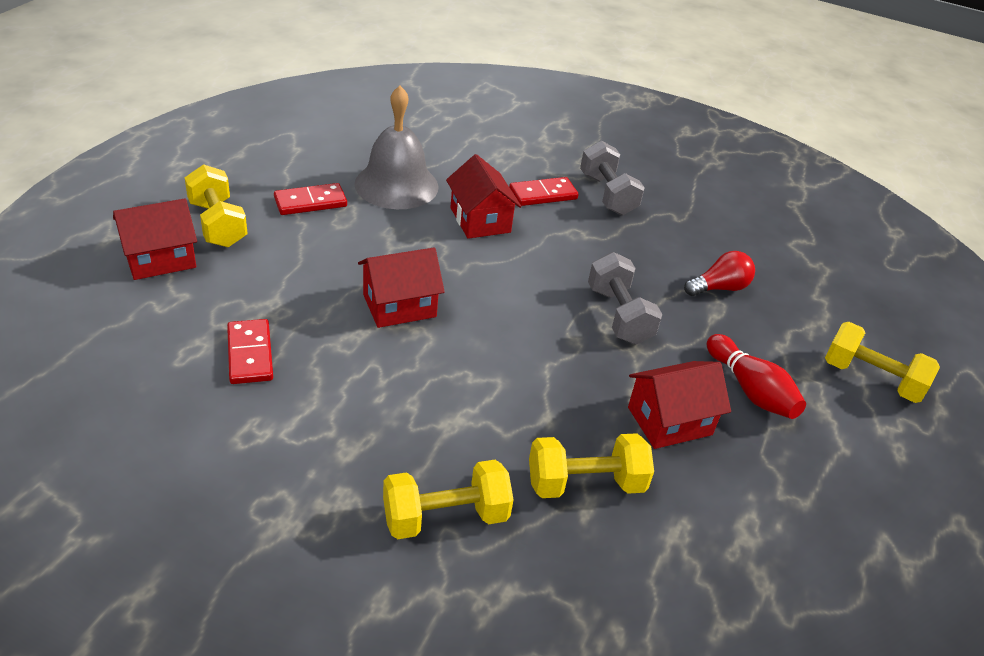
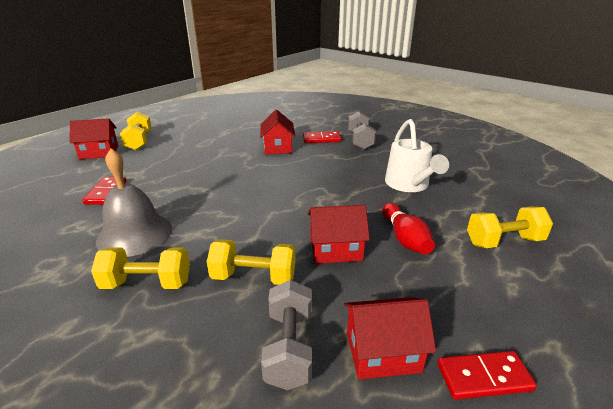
camera: 20 degrees right, 10 degrees down
(310, 202) = (192, 136): red domino -> red domino (484, 377)
(396, 185) = (242, 132): grey bell -> grey bell (134, 234)
(399, 305) = (204, 179): red house -> red house (383, 352)
(619, 315) = (334, 193): grey dumbbell -> grey dumbbell (289, 348)
(719, 288) = (409, 185): red light bulb -> white watering can
(871, 379) = (504, 241): yellow dumbbell -> yellow dumbbell turned 60 degrees counterclockwise

